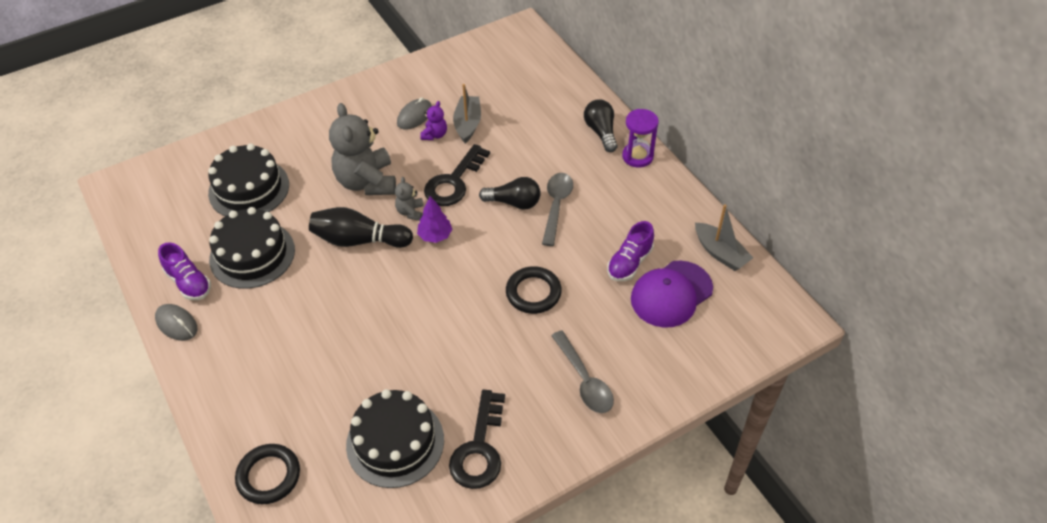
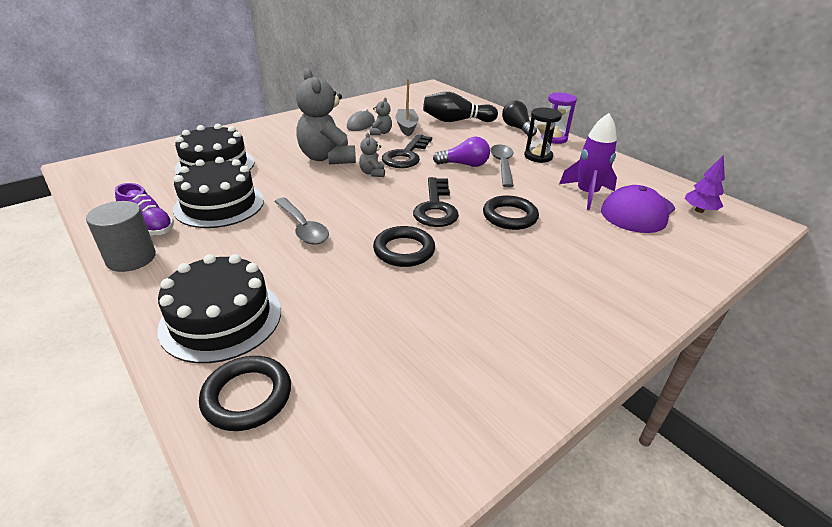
camera: 10 degrees left, 15 degrees down
(176, 324) = (131, 258): grey mouse -> grey cylinder
(359, 240) = (328, 191): black bowling pin -> black bowling pin (456, 121)
(395, 442) = (408, 345): black cake -> black cake (221, 319)
(416, 333) = (404, 250): none -> black ring
(434, 135) = (380, 133): purple teddy bear -> grey teddy bear
(435, 236) = (400, 186): purple tree -> purple tree (699, 210)
(479, 448) = (513, 343): black key -> black key (436, 207)
(514, 202) = (464, 165): black light bulb -> purple light bulb
(584, 380) = (596, 275): grey spoon -> grey spoon (303, 228)
(604, 192) = (538, 156): none -> black hourglass
(629, 263) = (587, 194): purple shoe -> purple rocket
(720, 253) = (660, 185): grey boat -> none

